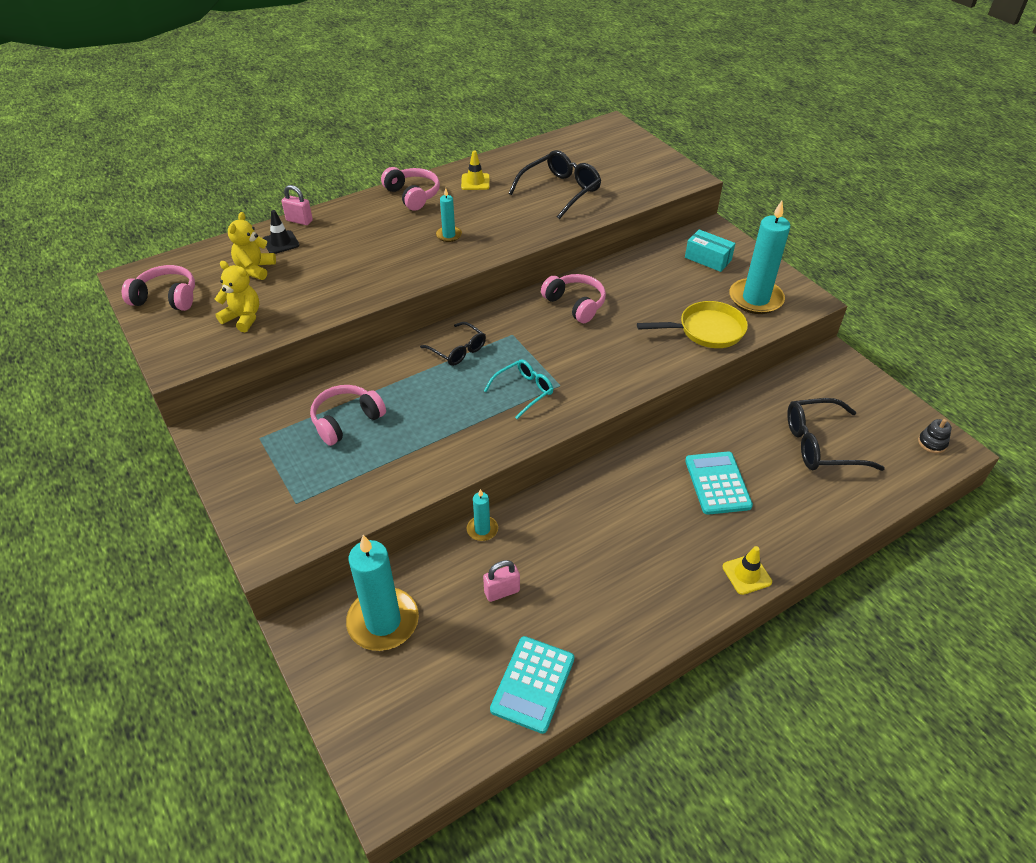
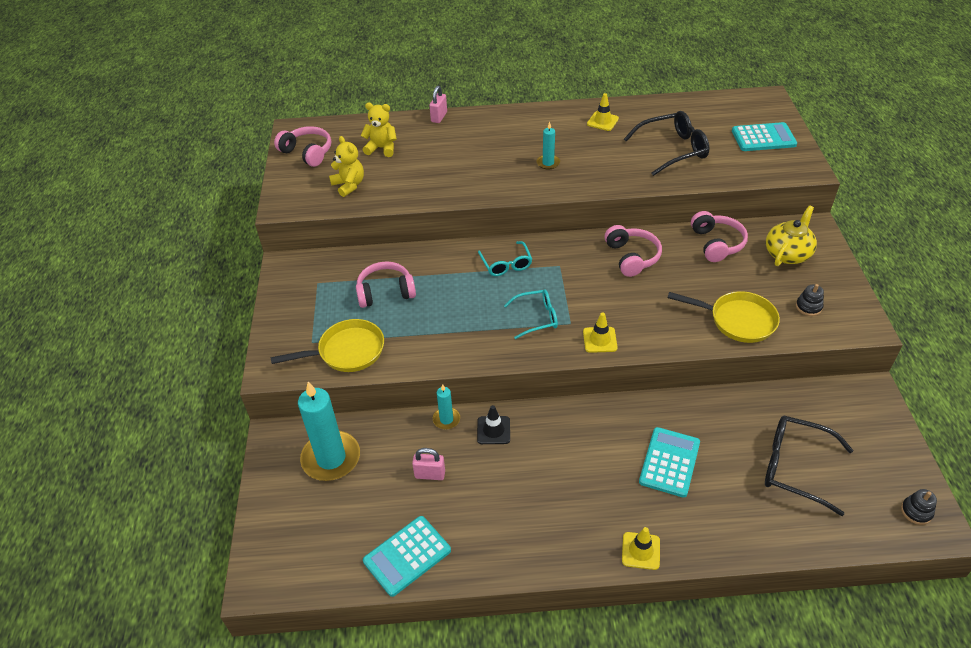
camera: 30 degrees right, 0 degrees up
(255, 269) = (382, 148): yellow teddy bear -> yellow teddy bear turned 60 degrees clockwise
(281, 242) = (414, 132): black traffic cone -> black traffic cone (493, 430)
(299, 221) = (439, 117): pink padlock -> pink padlock turned 60 degrees clockwise
(344, 497) = (347, 351): none -> yellow pan
(412, 195) = (541, 119): pink headphones -> pink headphones (716, 243)
(458, 350) = (506, 264): black glasses -> turquoise glasses
(598, 391) = (600, 340): none -> yellow traffic cone
(633, 160) = (763, 138): none -> turquoise calculator
(708, 259) = (787, 254): turquoise box -> yellow teapot
(755, 299) = (808, 307): turquoise candle -> black stacking toy

